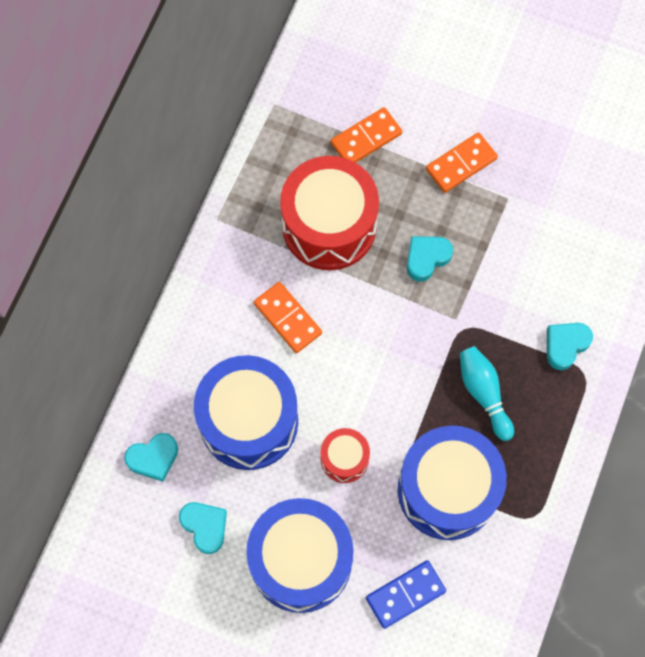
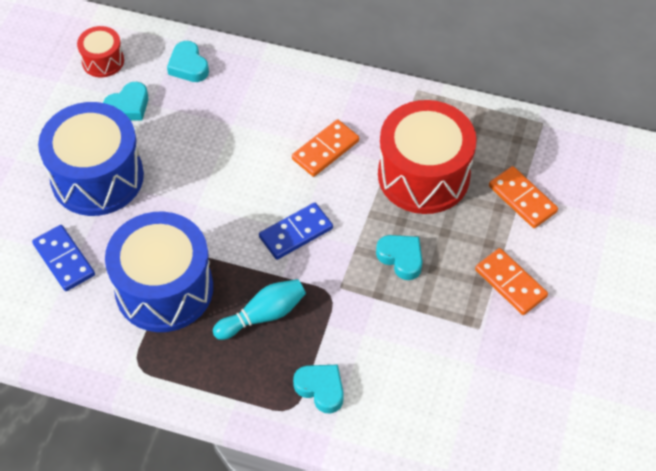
camera: 85 degrees right, 15 degrees down
(249, 421) = (225, 129): blue drum -> none
(344, 459) = (192, 203): red drum -> red drum (103, 61)
(389, 356) = (296, 233): none -> blue domino

